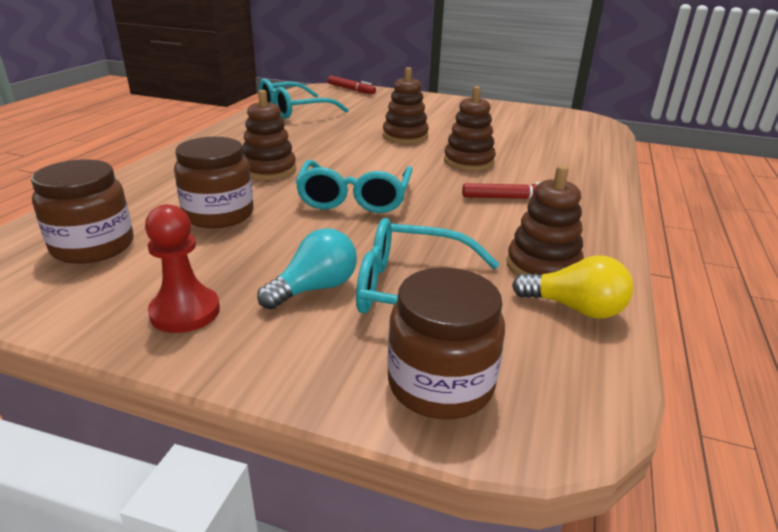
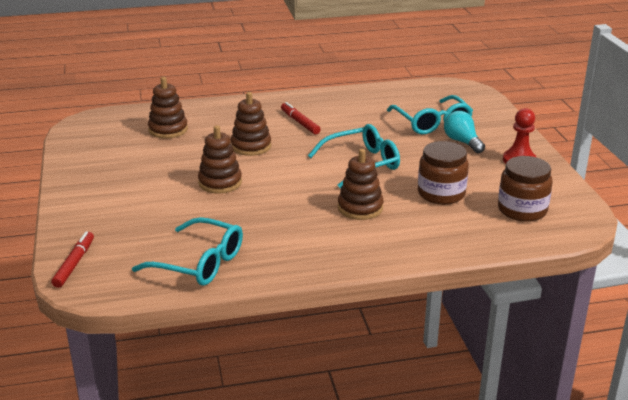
camera: 120 degrees left, 0 degrees up
(314, 288) = (462, 142): turquoise light bulb -> turquoise light bulb turned 45 degrees clockwise
(440, 384) = (476, 105): brown jar -> none
(542, 266) = (371, 103): brown stacking toy -> brown stacking toy (168, 130)
(574, 308) = (397, 93): yellow light bulb -> none

